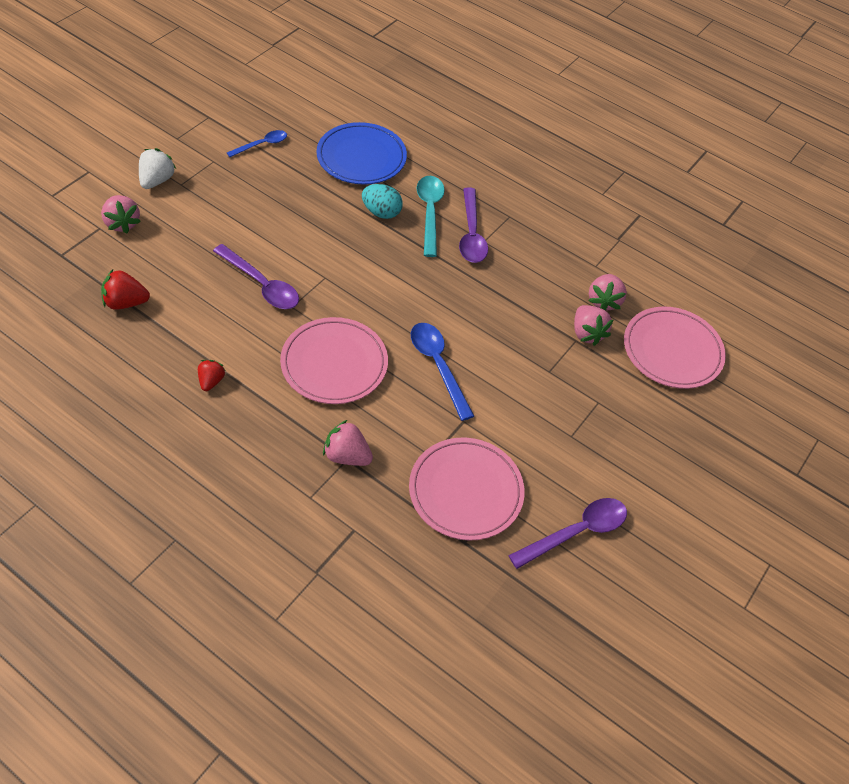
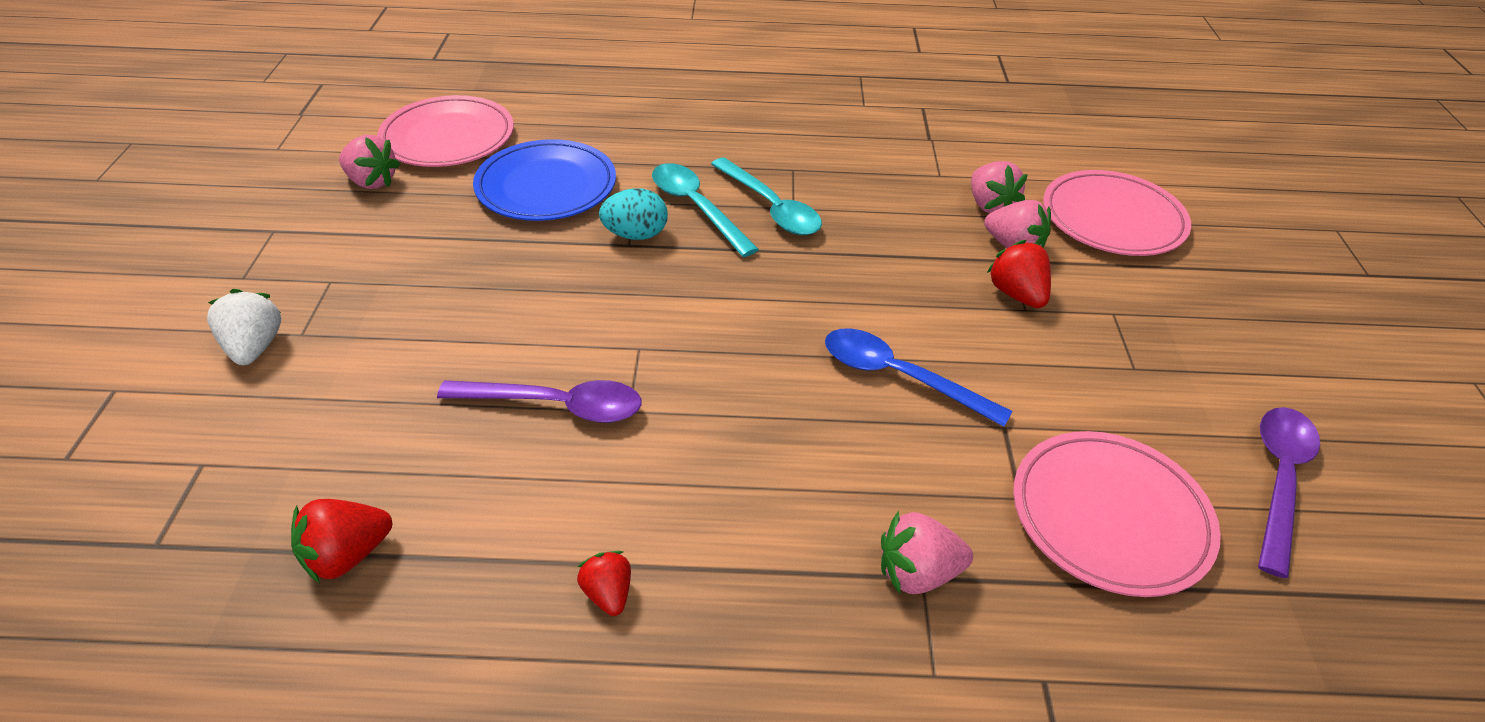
camera: 30 degrees left, 10 degrees down
(122, 223) = (241, 436): pink strawberry -> pink strawberry (372, 182)
(262, 145) = (389, 230): blue spoon -> none
(334, 364) = (766, 454): pink plate -> pink plate (448, 137)
(471, 234) = (771, 207): purple spoon -> turquoise spoon
(554, 361) = (1017, 294): none -> red strawberry

